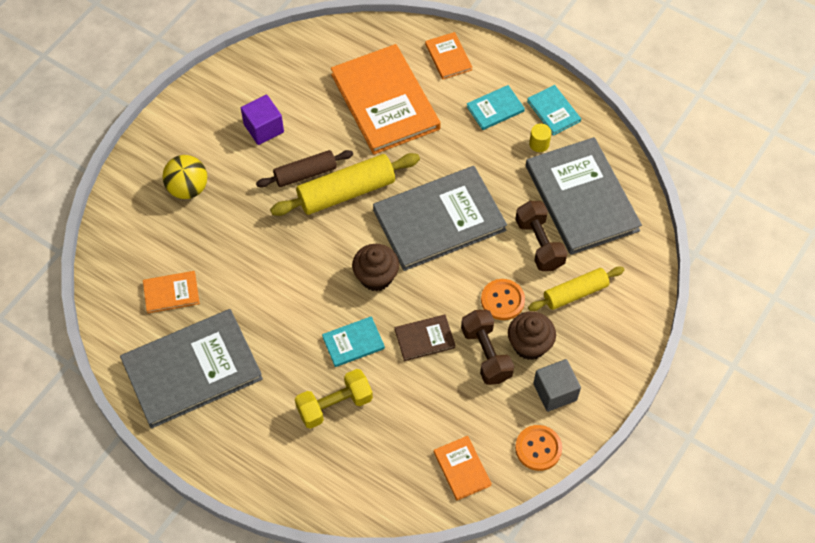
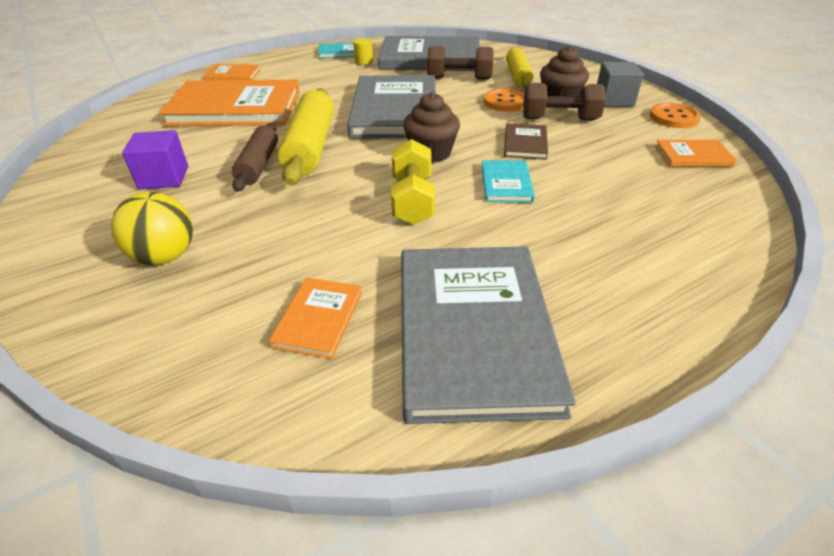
camera: 65 degrees left, 20 degrees down
(334, 405) = (588, 214): yellow dumbbell -> yellow dumbbell (412, 200)
(495, 109) = (310, 69): turquoise book -> none

